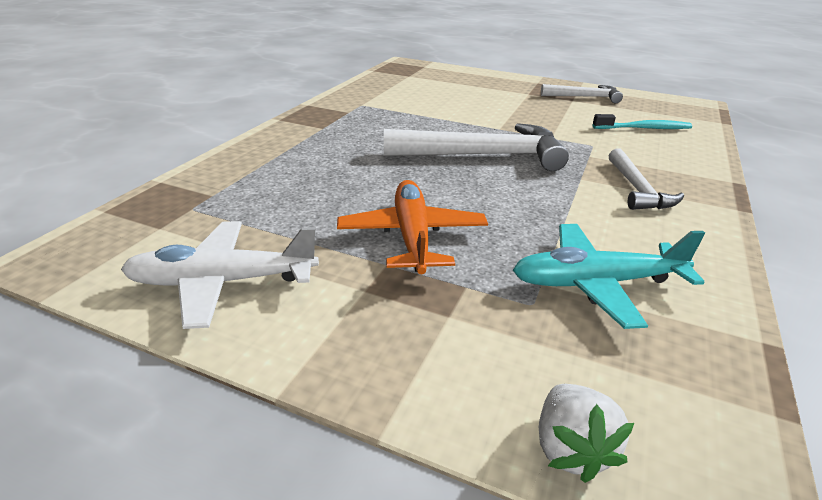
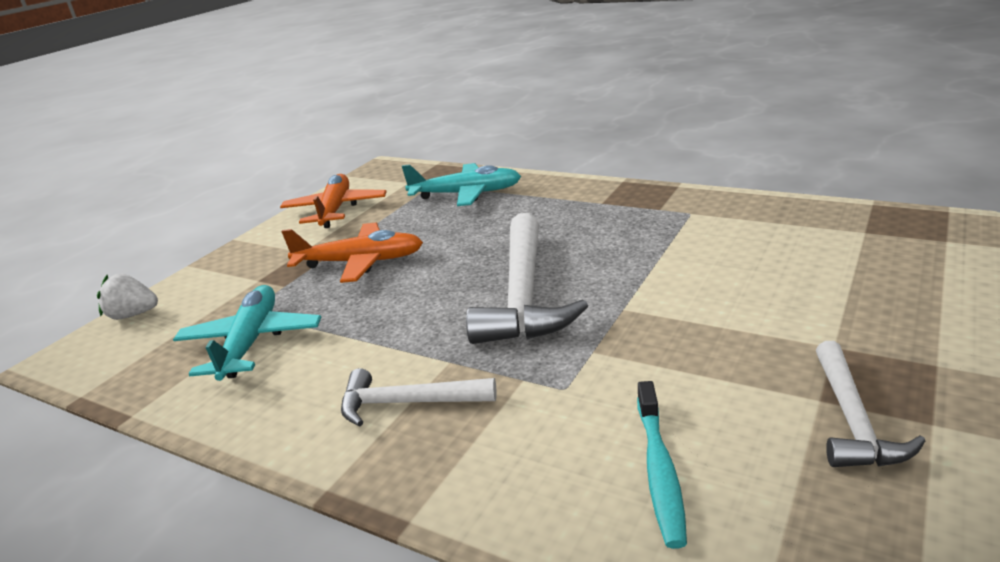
camera: 100 degrees right, 5 degrees down
(222, 282) = (335, 210): white plane -> orange plane
(248, 185) = (466, 194): none -> turquoise plane

